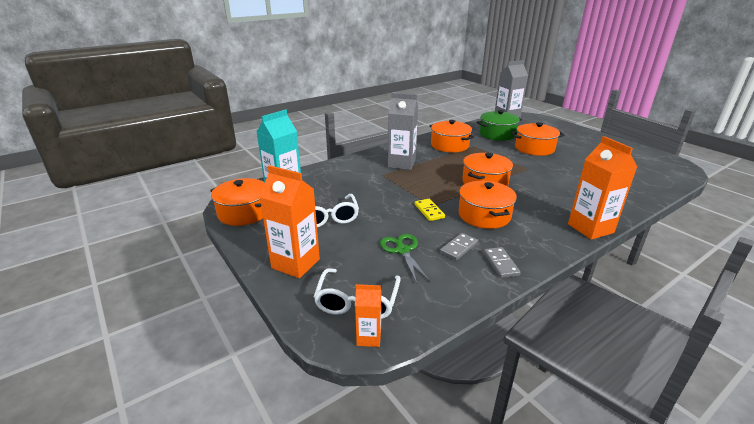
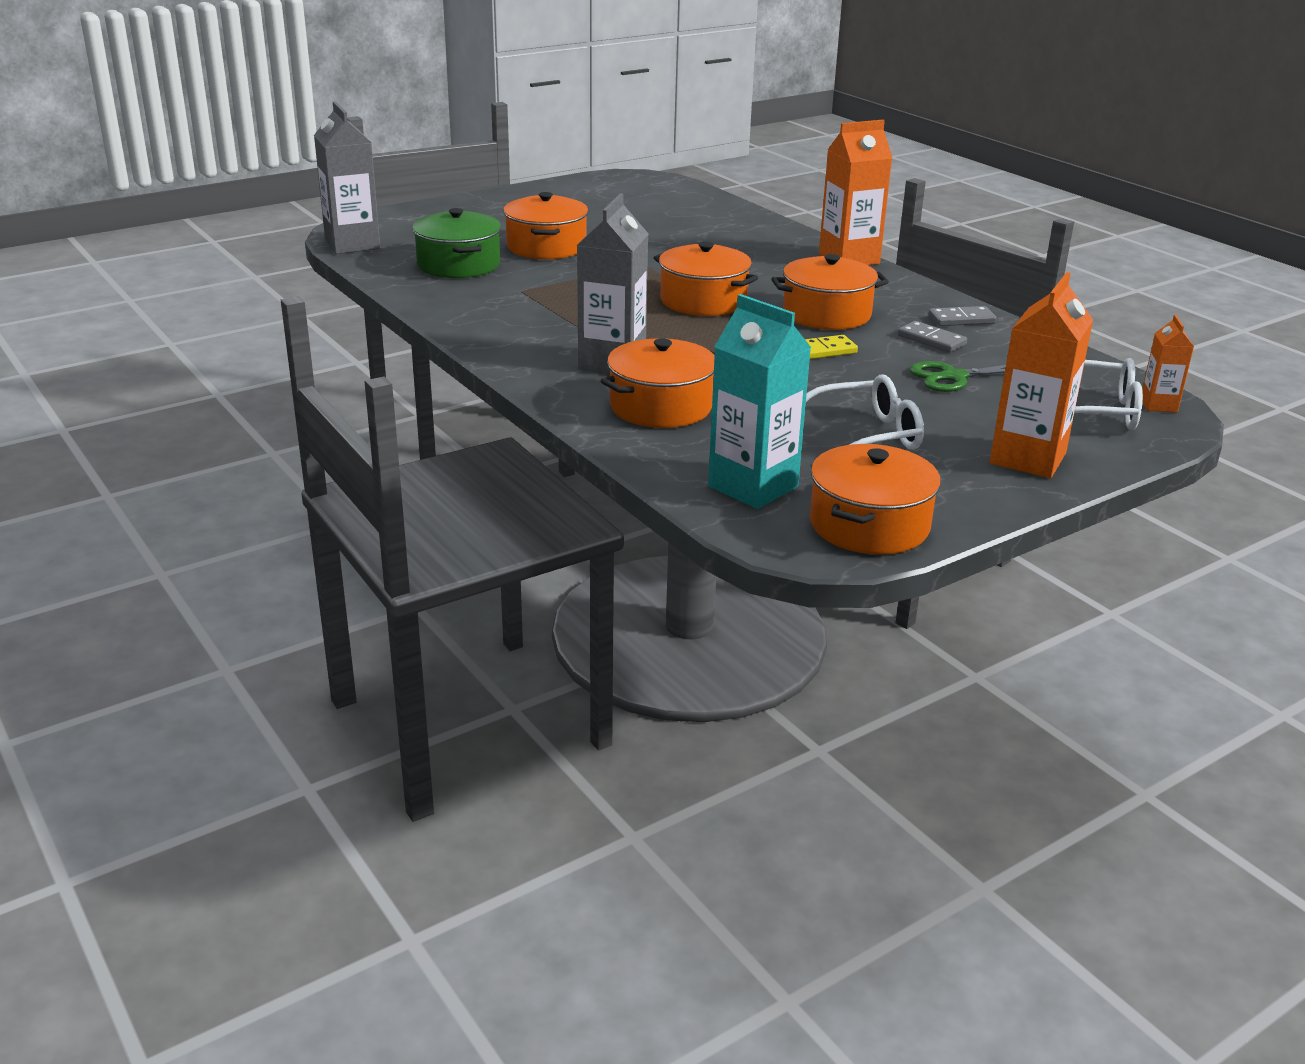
camera: 90 degrees left, 0 degrees up
(449, 145) = (513, 311): orange pot -> orange pot (661, 406)

